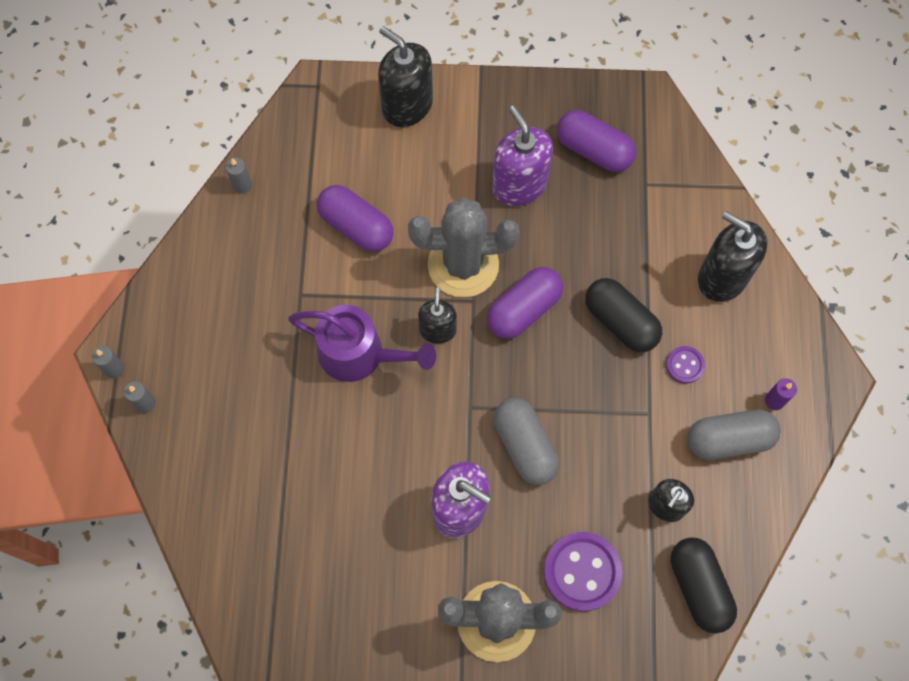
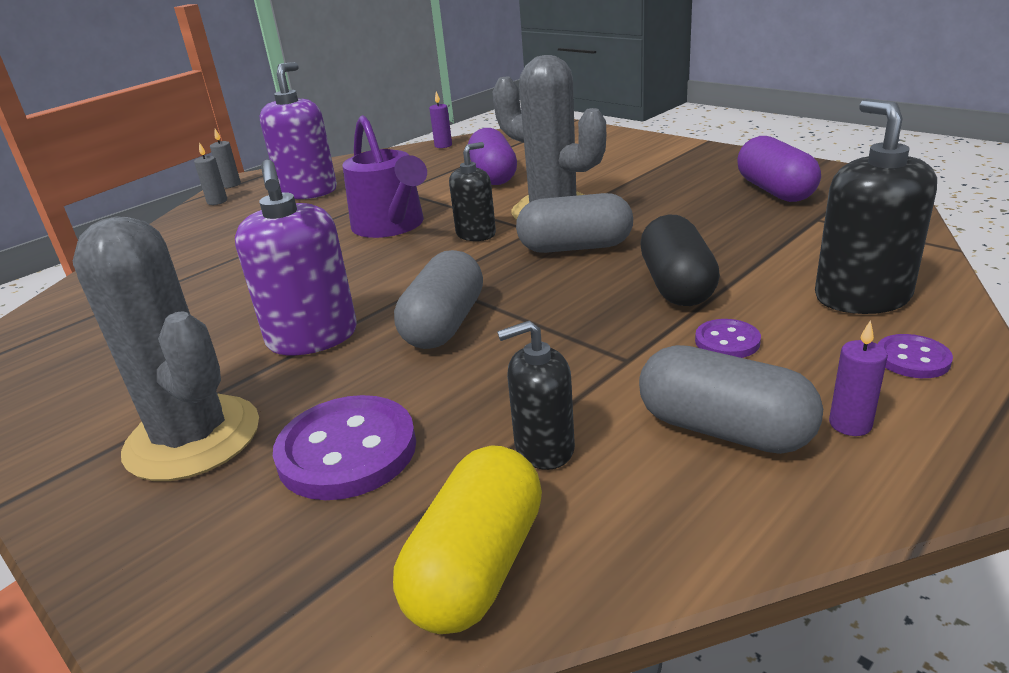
camera: 45 degrees right, 40 degrees down
(242, 185) = (443, 145): grey candle -> purple candle
(407, 106) = (618, 142): black soap dispenser -> none
(519, 185) = (668, 190): purple soap dispenser -> purple soap dispenser (308, 191)
(523, 310) = (575, 247): purple capsule -> grey capsule
(699, 587) = (477, 567): black capsule -> yellow capsule
(773, 328) = (912, 359): none -> purple button

